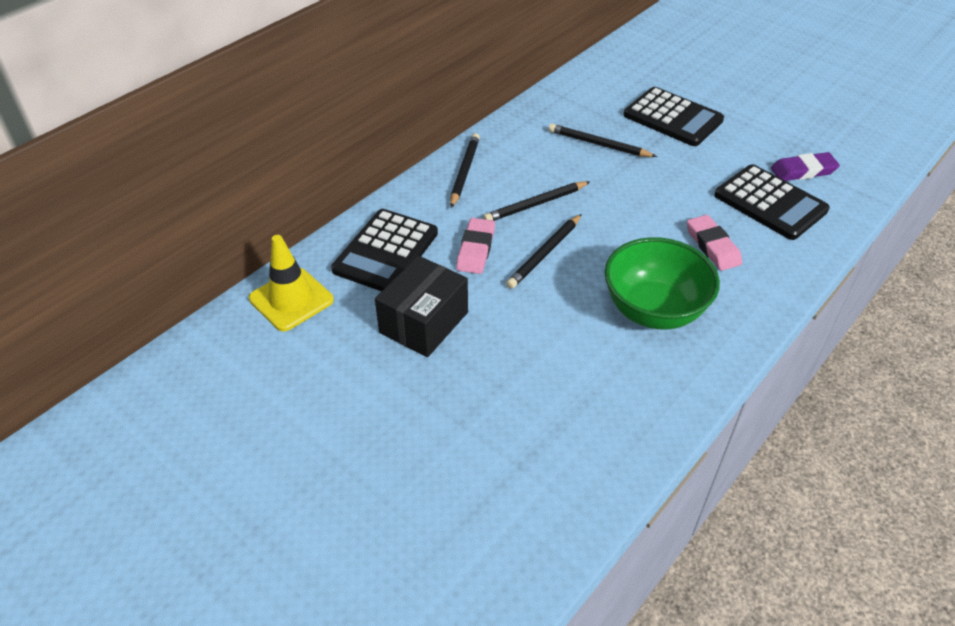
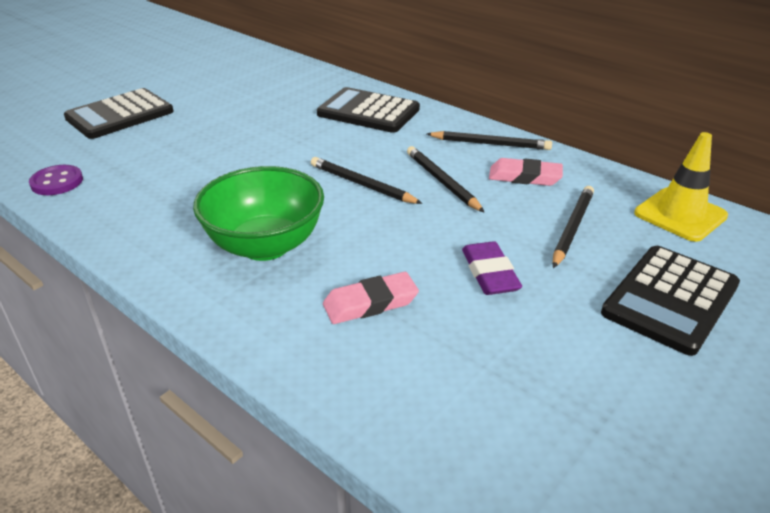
camera: 90 degrees right, 10 degrees down
(291, 299) = (316, 82): yellow traffic cone -> yellow traffic cone (680, 215)
(424, 322) = (279, 128): black box -> none
(476, 249) = (370, 150): pink eraser -> pink eraser (524, 177)
(560, 515) = (57, 182): none -> purple button
(770, 203) = (471, 378): black calculator -> black calculator (120, 115)
(803, 171) = (572, 440): purple eraser -> purple eraser (490, 273)

